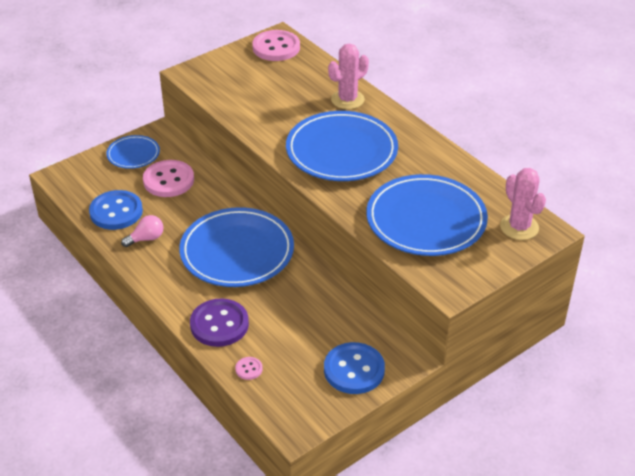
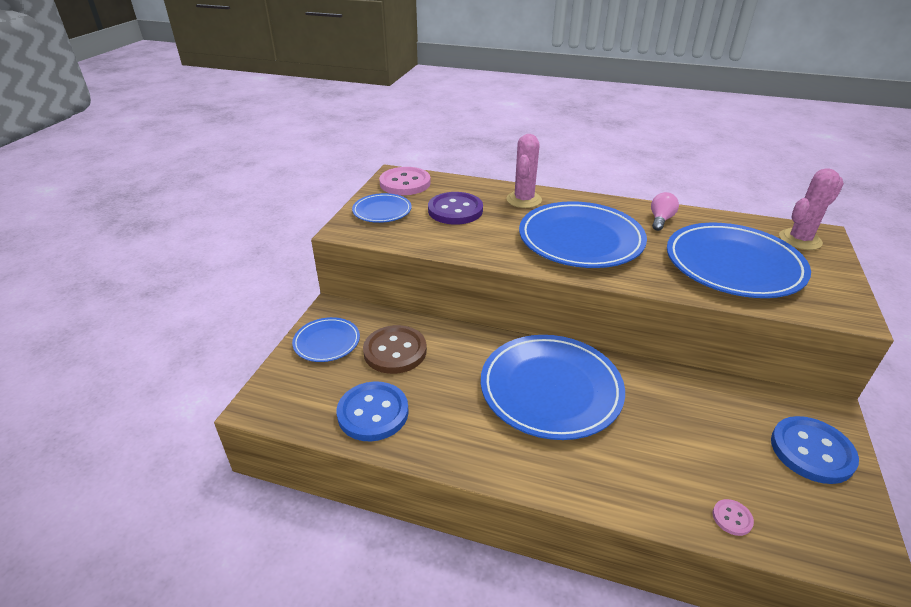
camera: 35 degrees left, 5 degrees down
(146, 239) = (441, 426): pink light bulb -> pink light bulb (660, 220)
(168, 180) = (395, 351): pink button -> brown button
(219, 324) = (636, 482): purple button -> purple button (455, 210)
(230, 67) = (382, 211): none -> blue plate
(519, 227) = (800, 240): pink cactus -> pink cactus turned 60 degrees counterclockwise

